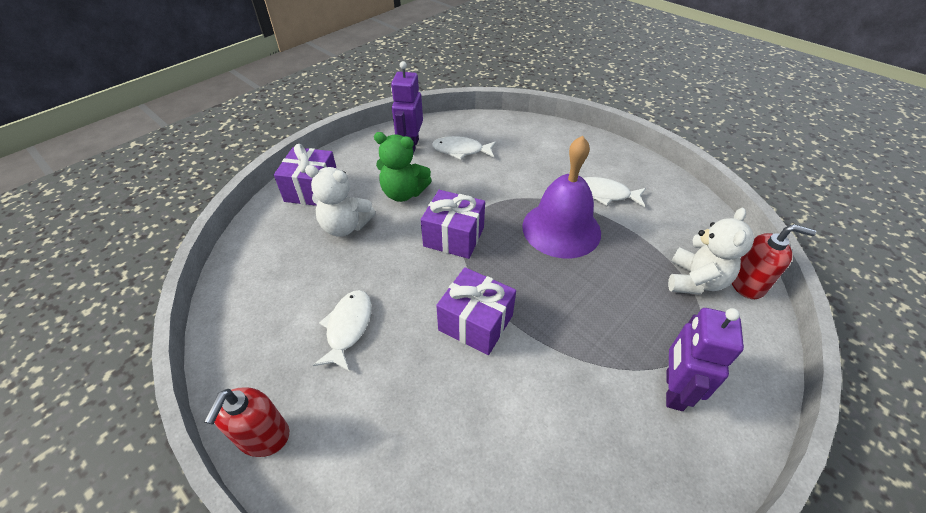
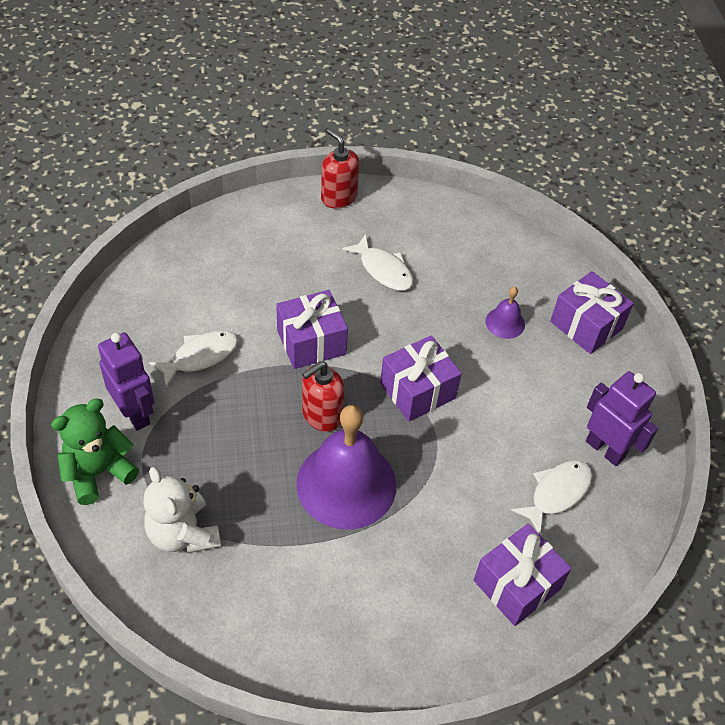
camera: 125 degrees right, 5 degrees up
(345, 226) = (505, 323): white teddy bear -> purple bell
(403, 193) = (519, 392): green teddy bear -> green teddy bear (98, 472)
(530, 141) = (517, 584): none -> purple gift
(605, 194) = (354, 574): white fish -> white fish (200, 357)
(747, 284) = (134, 574): red soap dispenser -> red soap dispenser (322, 415)

